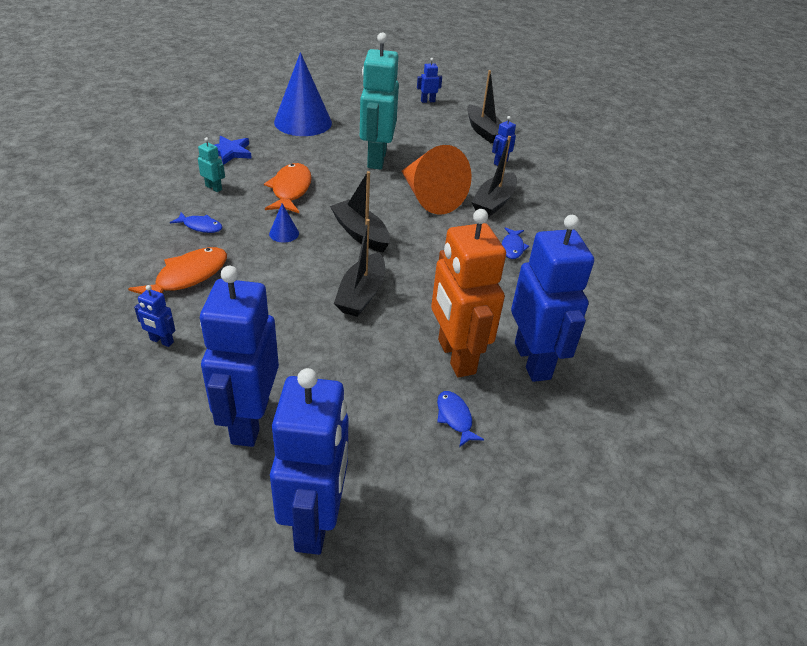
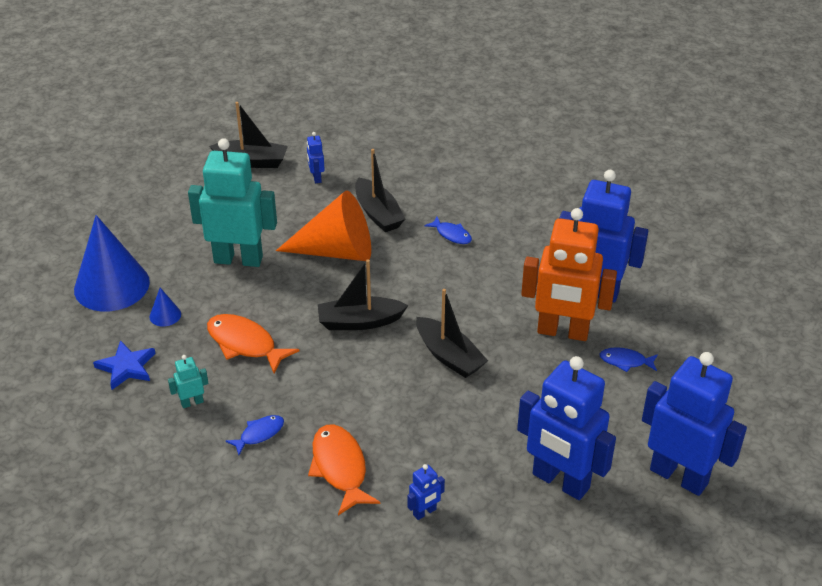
camera: 55 degrees left, 0 degrees up
(284, 233) = (319, 375): blue cone -> blue cone (165, 315)
(376, 159) = (238, 259): turquoise robot -> turquoise robot turned 150 degrees clockwise
(427, 101) = (154, 172): blue robot -> none

